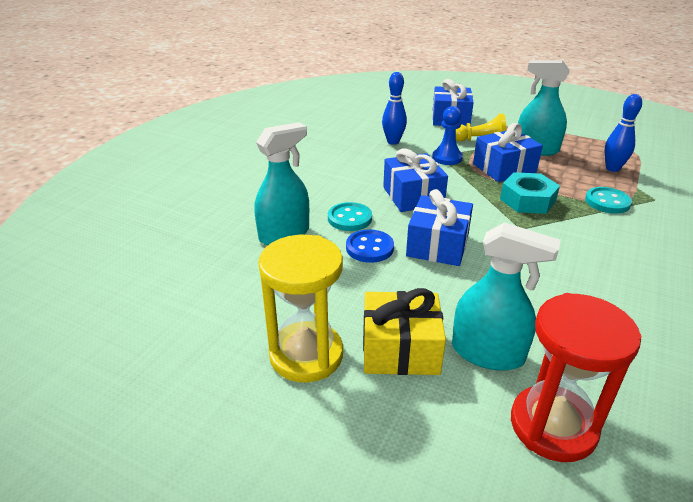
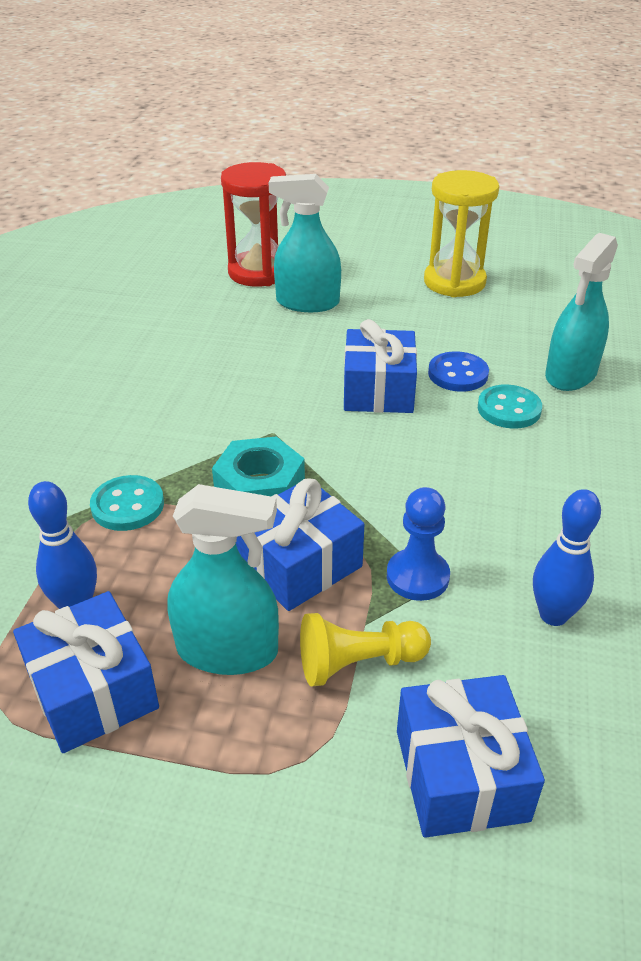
camera: 165 degrees right, 5 degrees up
(400, 349) = (381, 295): yellow gift -> none
(413, 196) = (441, 464): blue gift -> blue gift (92, 691)

